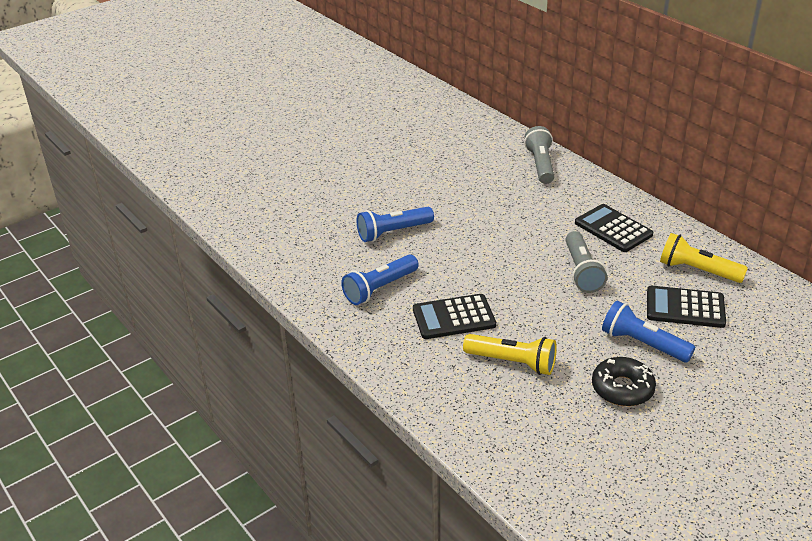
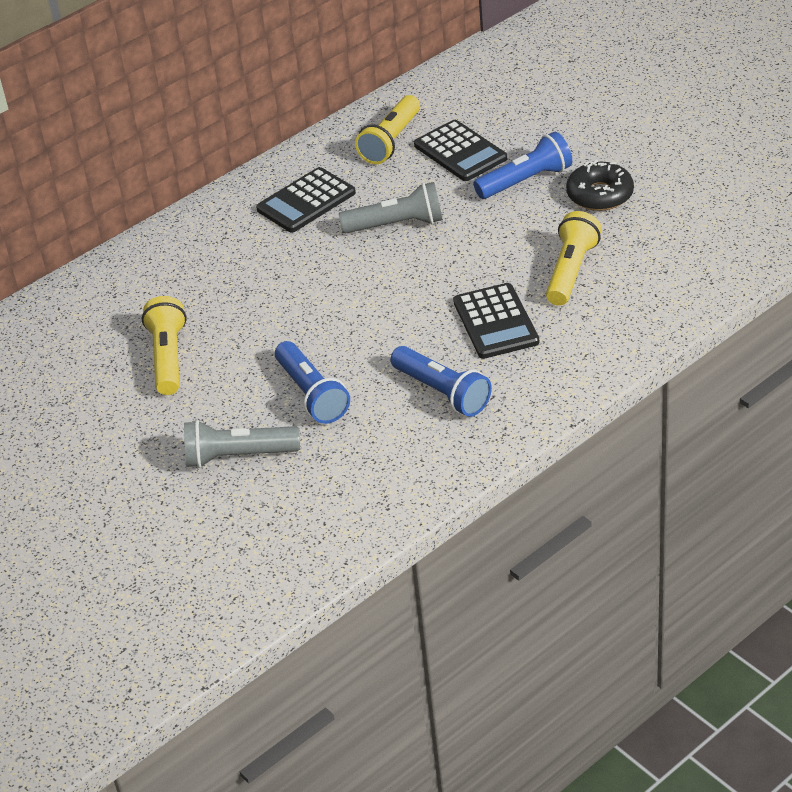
camera: 90 degrees left, 5 degrees up
(443, 177) = (168, 358): none -> yellow flashlight
(540, 165) = (145, 265): grey flashlight -> grey flashlight (238, 456)
(643, 344) = (526, 181): blue flashlight -> blue flashlight turned 150 degrees counterclockwise
(685, 308) = (460, 152): black calculator -> black calculator turned 45 degrees counterclockwise

